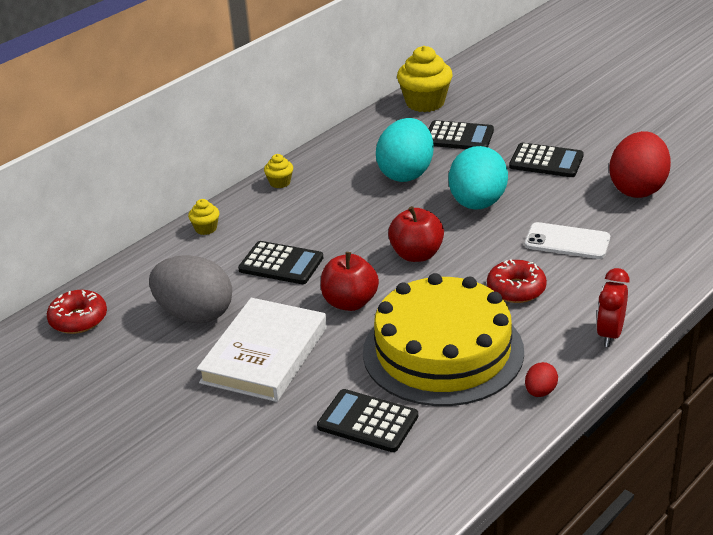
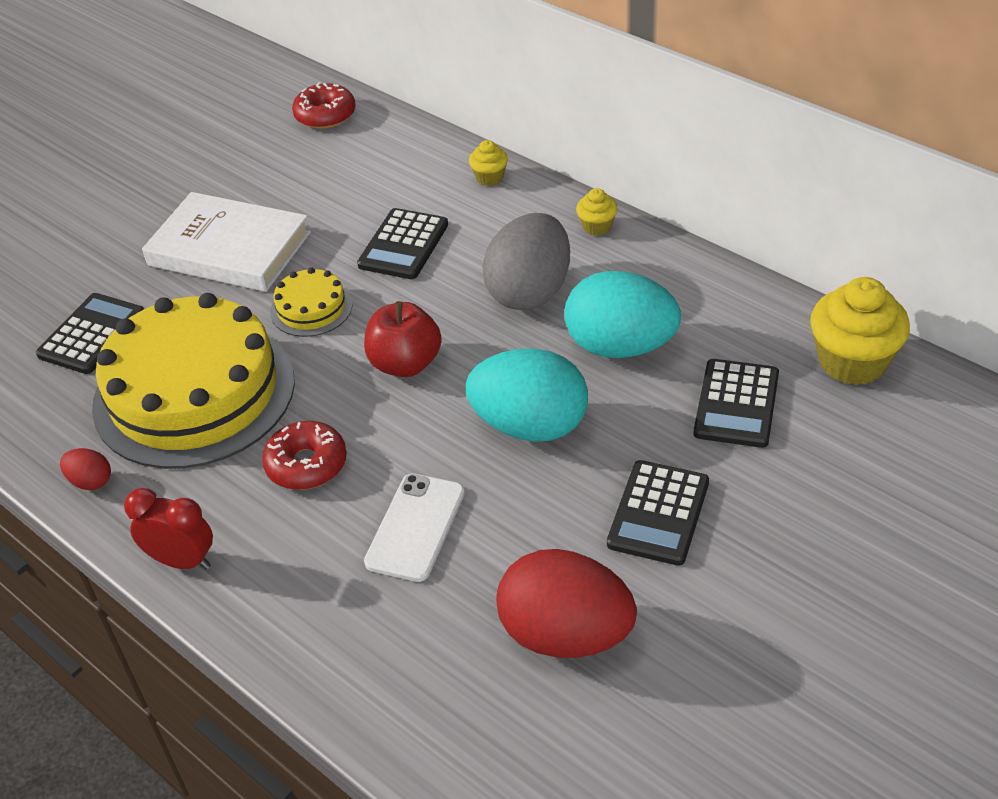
camera: 90 degrees right, 10 degrees up
(195, 314) = (315, 191): grey egg -> grey egg (529, 292)
(350, 302) = (311, 308): red apple -> yellow cake

